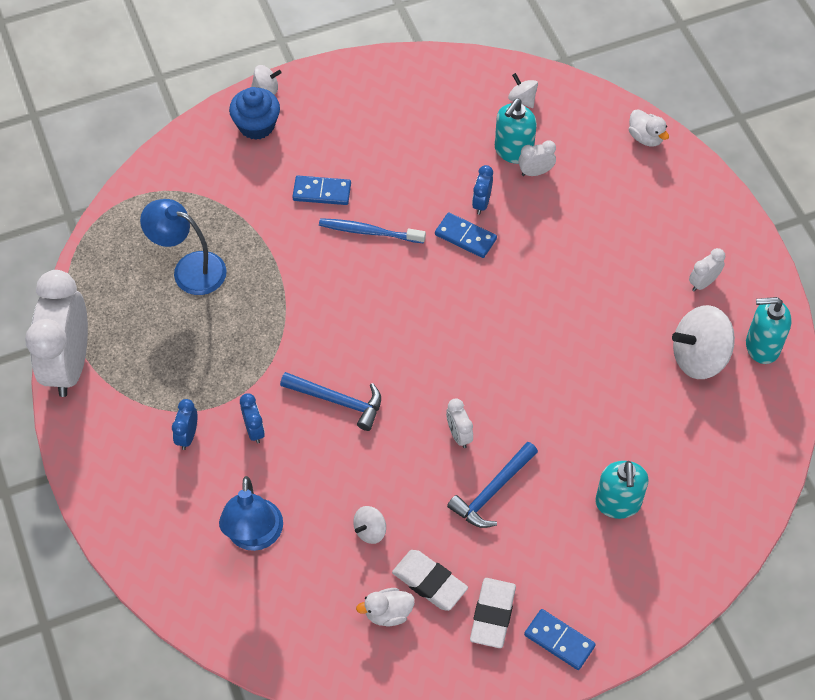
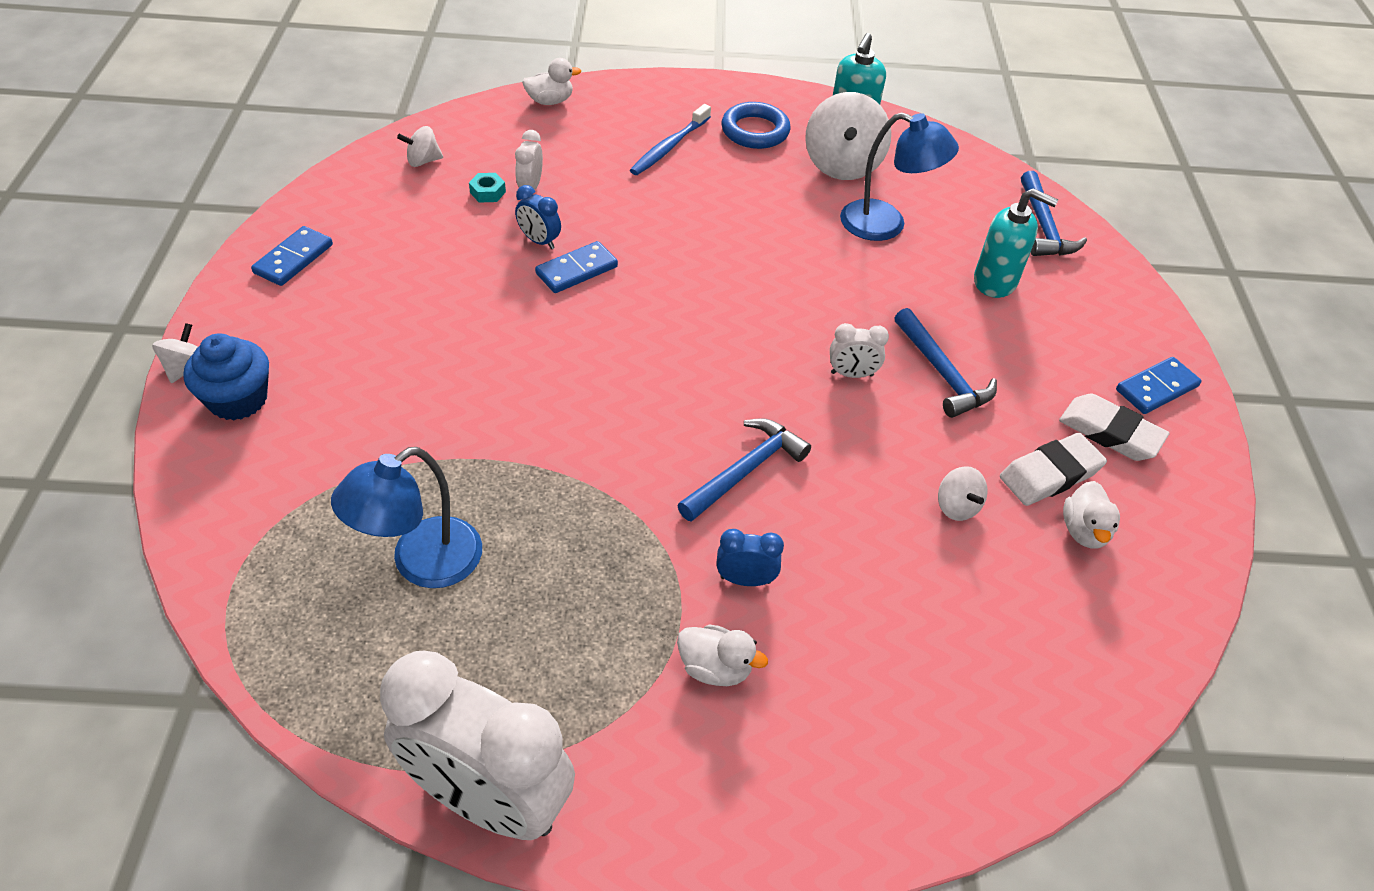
camera: 70 degrees left, 10 degrees down
(187, 436) = (715, 668): blue clock -> white duck
(254, 537) = (922, 641): blue lamp -> blue lamp (886, 225)
(322, 192) = (407, 372): blue domino -> blue domino (294, 259)
(369, 232) = (506, 349): blue toothbrush -> blue toothbrush (669, 147)
(513, 151) = (487, 192): turquoise soap dispenser -> turquoise nut
(703, 283) = (755, 131): white clock -> blue ring
(713, 523) = (1043, 226): none -> blue hammer

